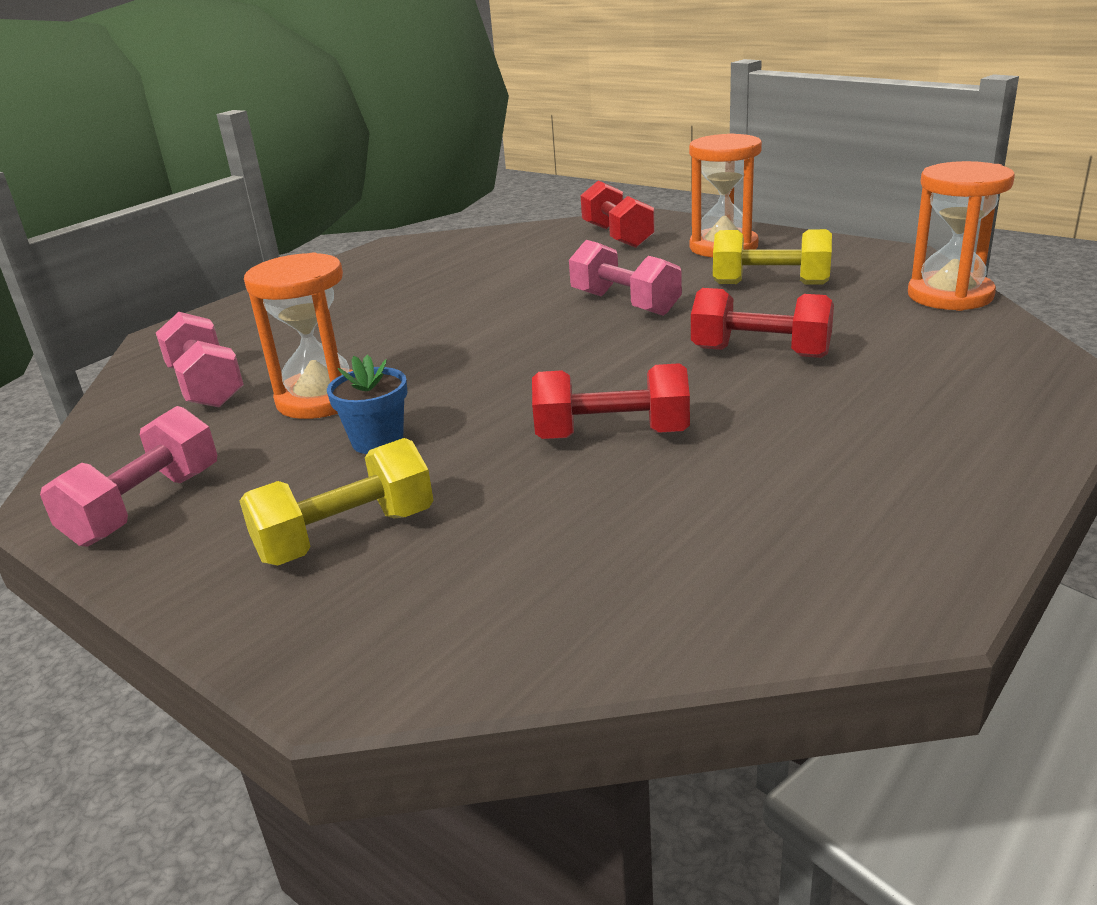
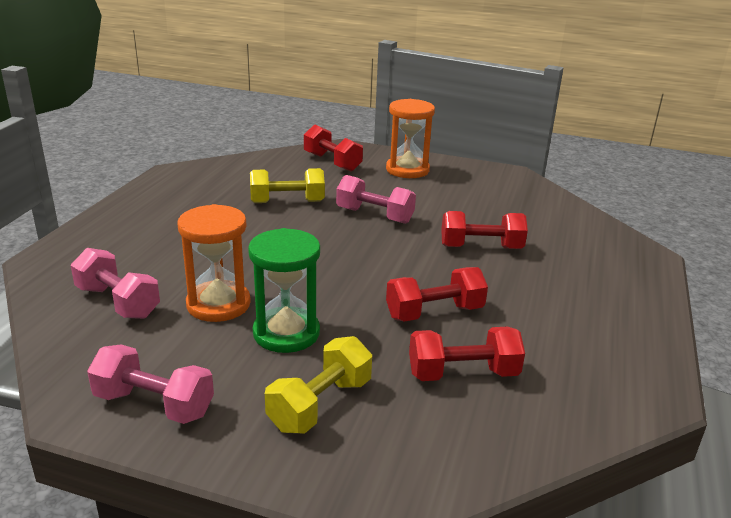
camera: 25 degrees left, 0 degrees up
(145, 507) = (154, 404): pink dumbbell -> pink dumbbell turned 75 degrees counterclockwise
(377, 441) = (286, 333): blue flower pot -> green hourglass
(588, 523) = (463, 374): none -> red dumbbell
(770, 284) = (454, 197): yellow dumbbell -> yellow dumbbell (287, 202)
(950, 295) = (558, 202): orange hourglass -> none

